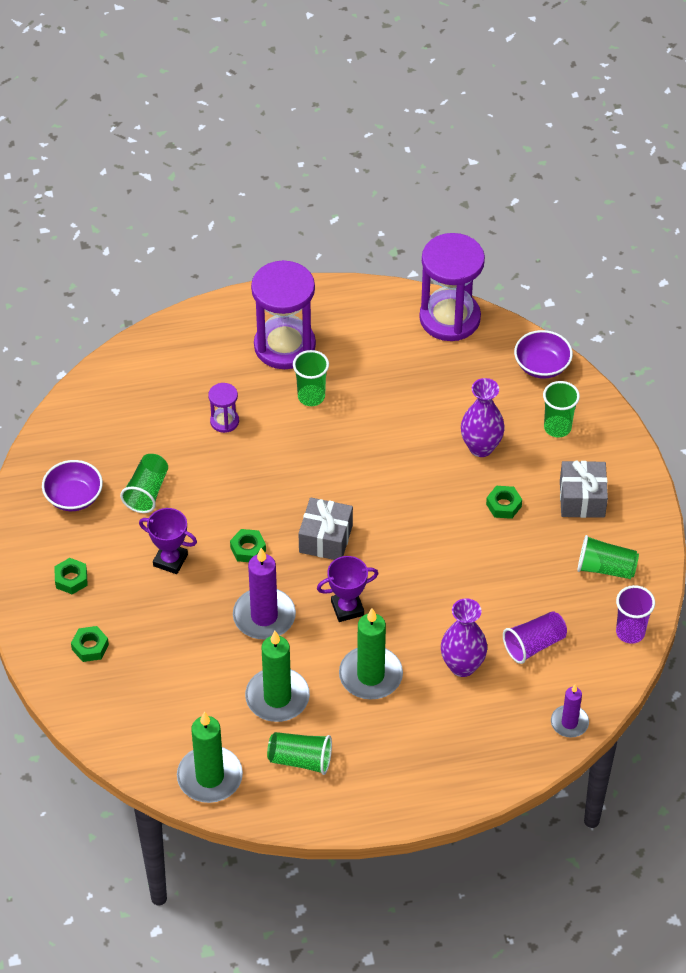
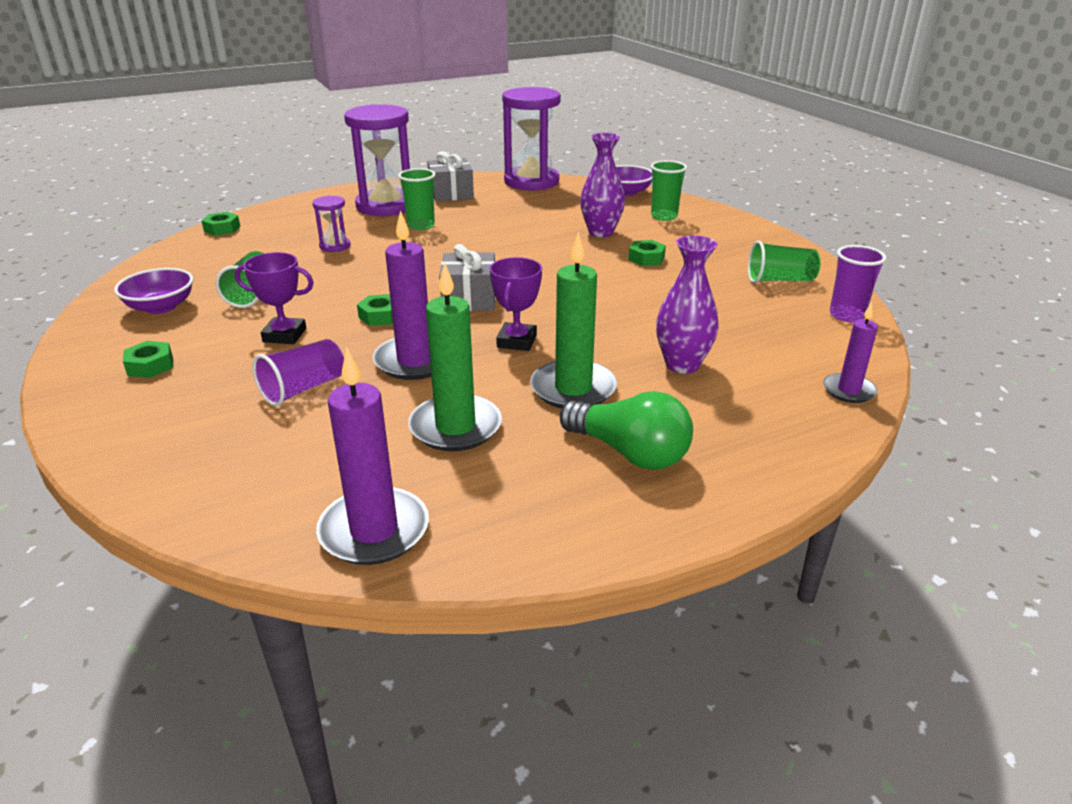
camera: 15 degrees left, 20 degrees down
(90, 647) = (172, 420): green nut -> green nut (222, 229)
(210, 777) = (374, 530): green candle -> purple candle
(300, 760) = (513, 485): green cup -> none
(347, 608) = (516, 341): purple trophy -> purple trophy turned 45 degrees counterclockwise
(384, 748) = (629, 452): none -> green light bulb
(534, 644) = (752, 337): purple cup -> purple cup (303, 389)
(582, 499) = (719, 247): grey gift -> grey gift (451, 193)

